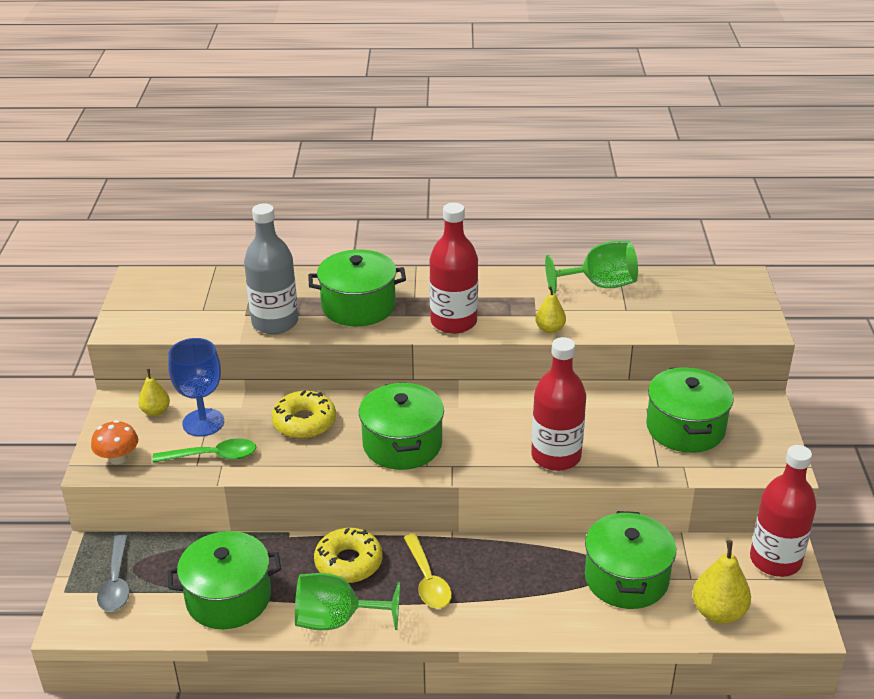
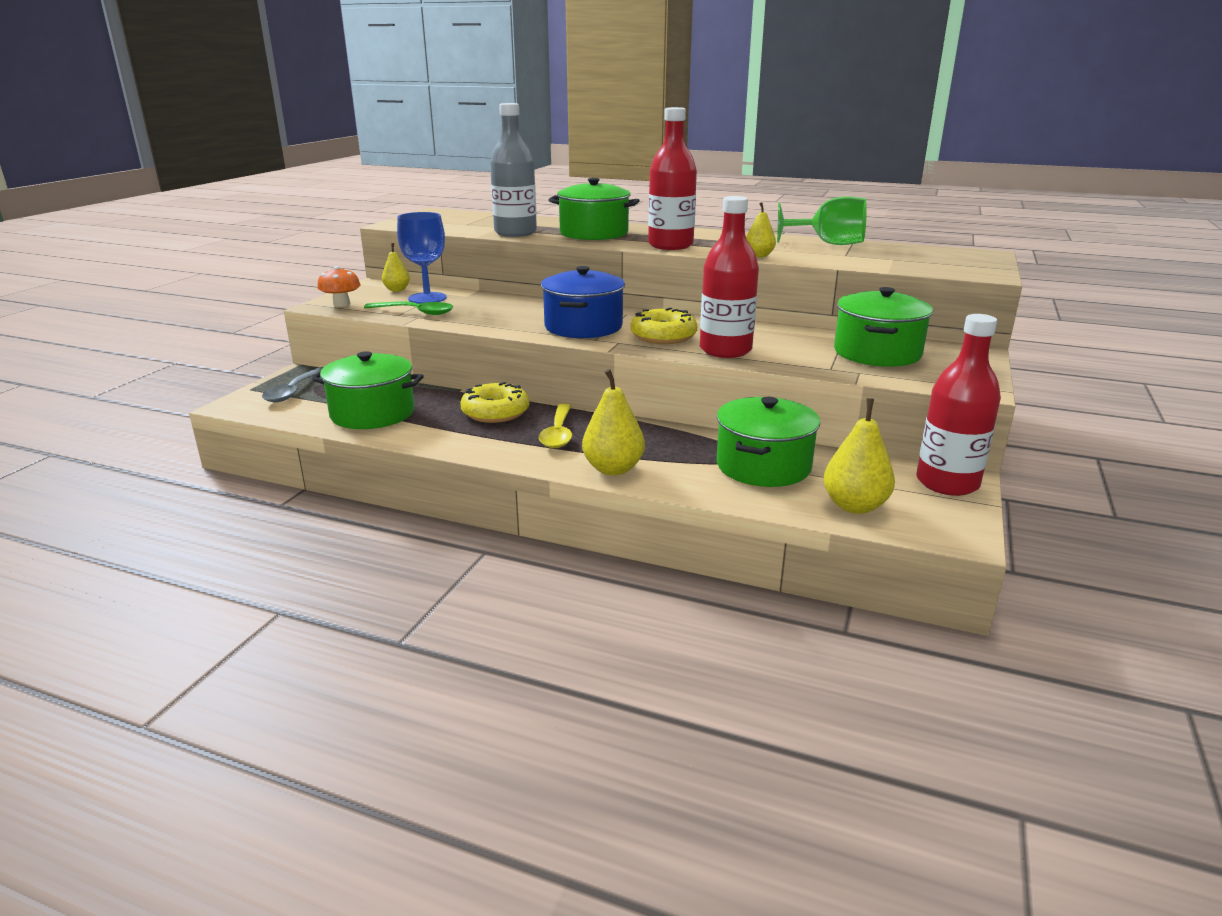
camera: 20 degrees right, 10 degrees down
(304, 422) = (509, 307): yellow donut -> yellow donut (663, 336)
(336, 620) = (452, 441): green goblet -> none
(402, 444) = (583, 327): green pot -> blue pot
(505, 619) = (613, 469): none -> yellow pear

